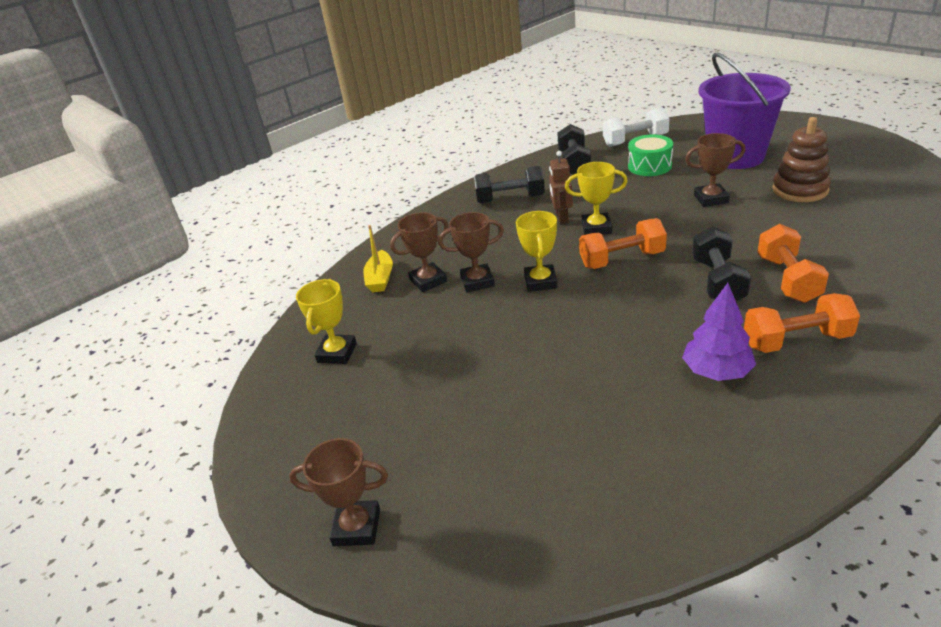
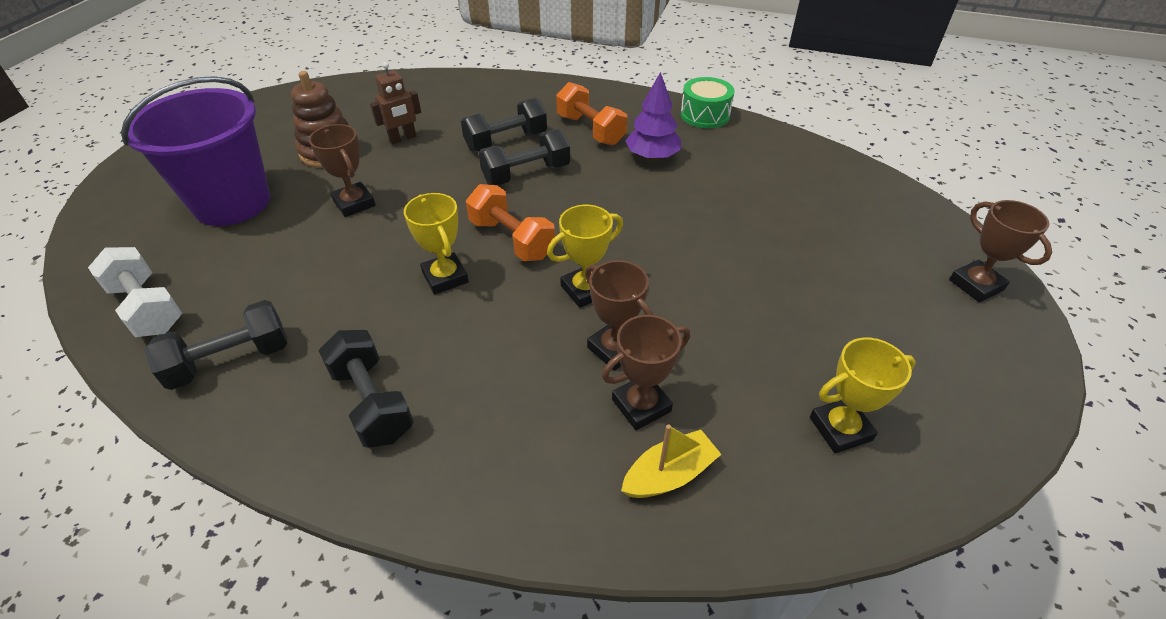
camera: 125 degrees left, 10 degrees up
(428, 281) = (641, 405): brown trophy -> brown trophy turned 60 degrees counterclockwise
(561, 218) = (425, 318): brown robot -> brown robot (403, 139)
(649, 166) = (253, 271): green drum -> green drum (704, 115)
(787, 279) = (506, 141): orange dumbbell -> black dumbbell

